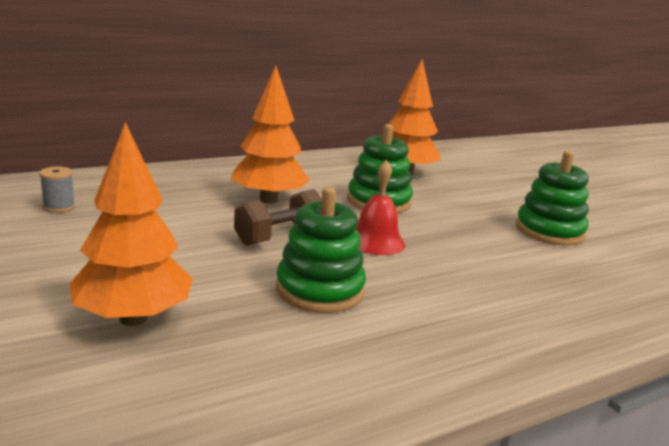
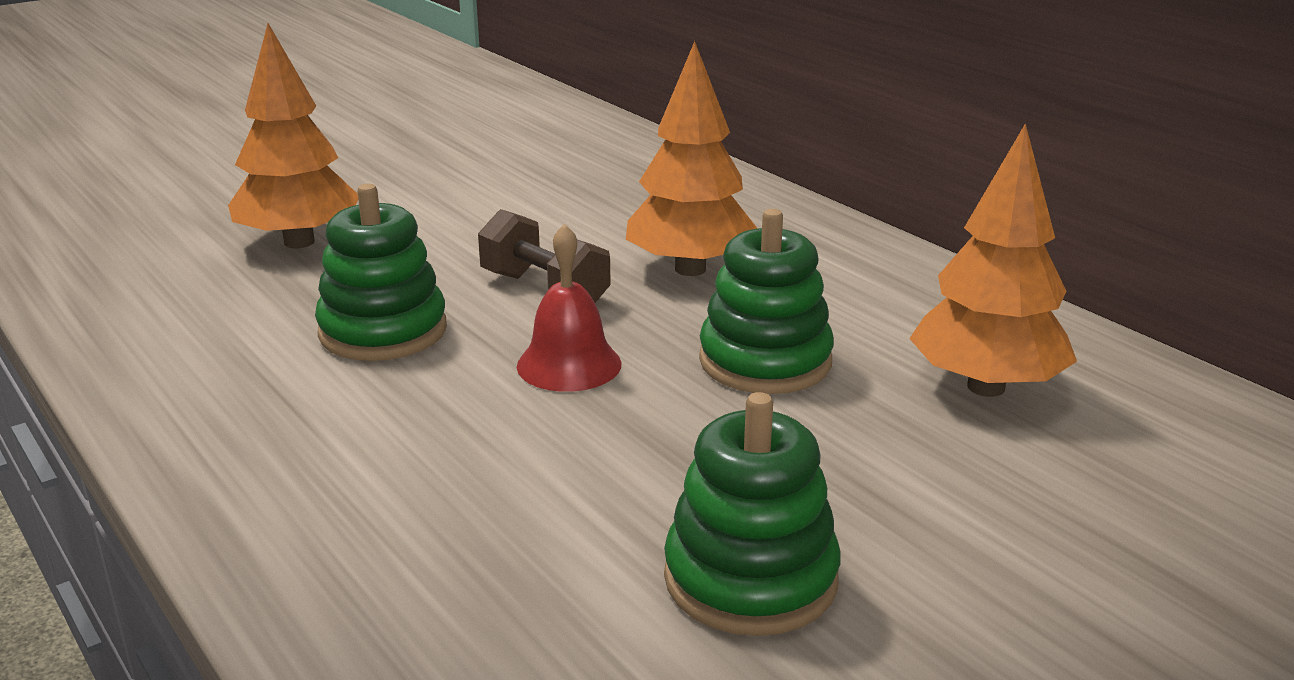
camera: 85 degrees right, 5 degrees up
(59, 207) = (566, 163): grey spool -> none

